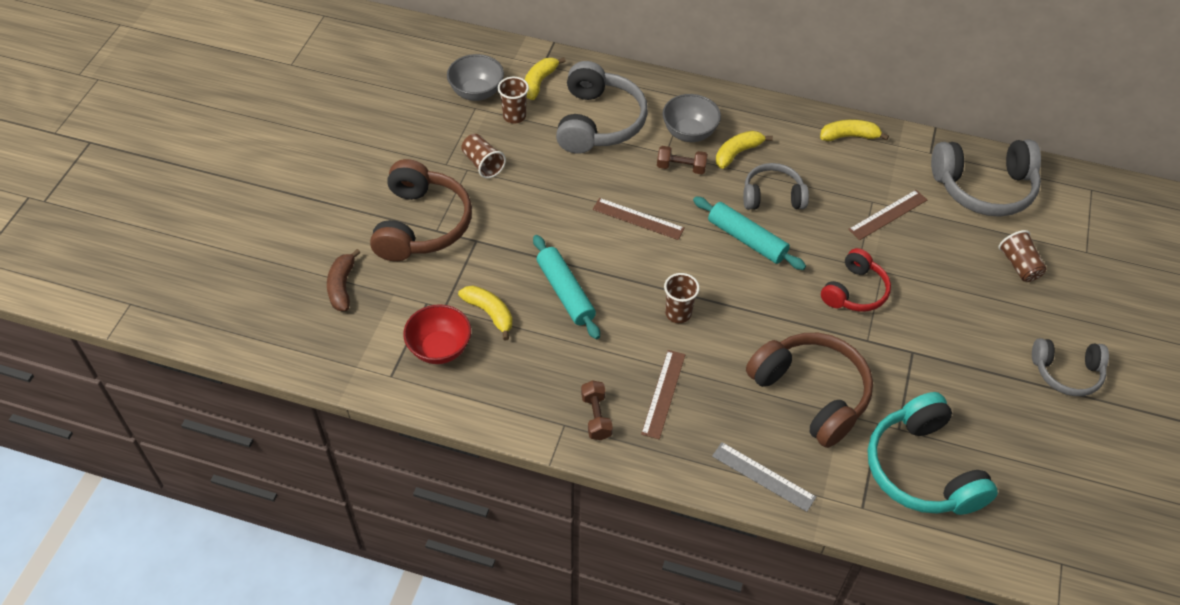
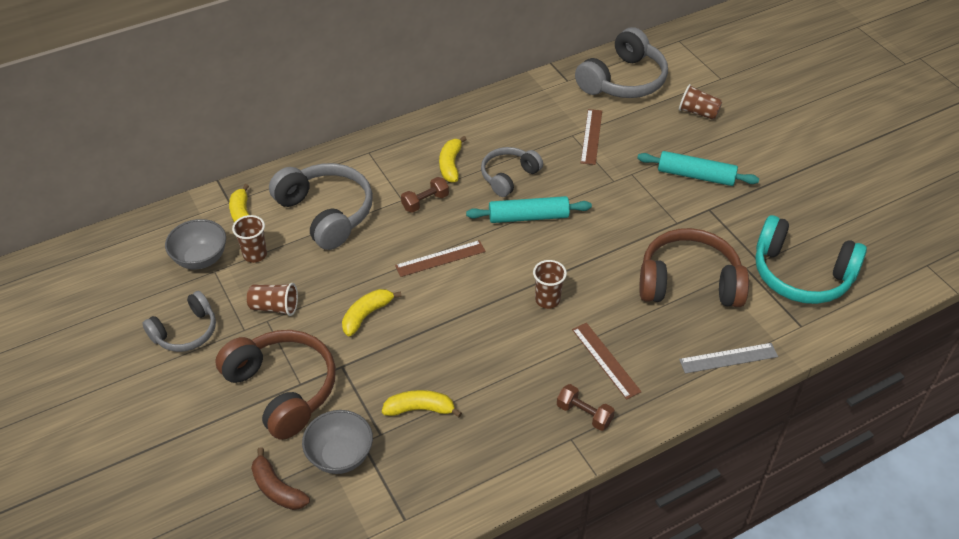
camera: 45 degrees left, 5 degrees down
(440, 348) = (416, 466): red bowl -> none
(565, 292) = (455, 349): turquoise rolling pin -> turquoise rolling pin (695, 176)
(689, 133) = (401, 175): grey bowl -> grey bowl (340, 456)
(849, 136) = (507, 104): yellow banana -> yellow banana (366, 315)
(855, 291) = (632, 198): red headphones -> none
(1066, 373) = (797, 155): grey headphones -> grey headphones (186, 332)

